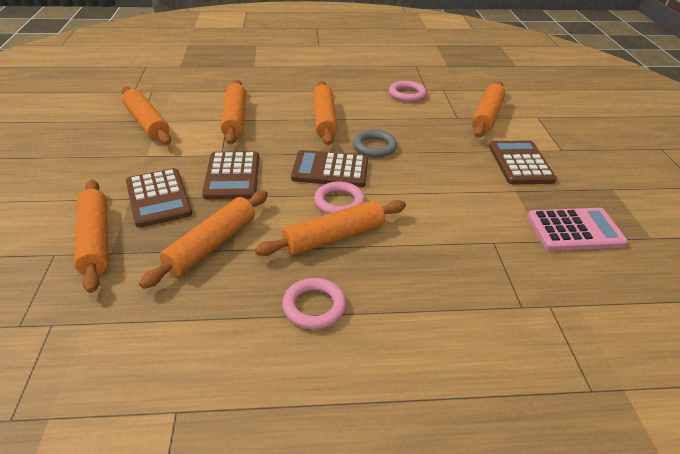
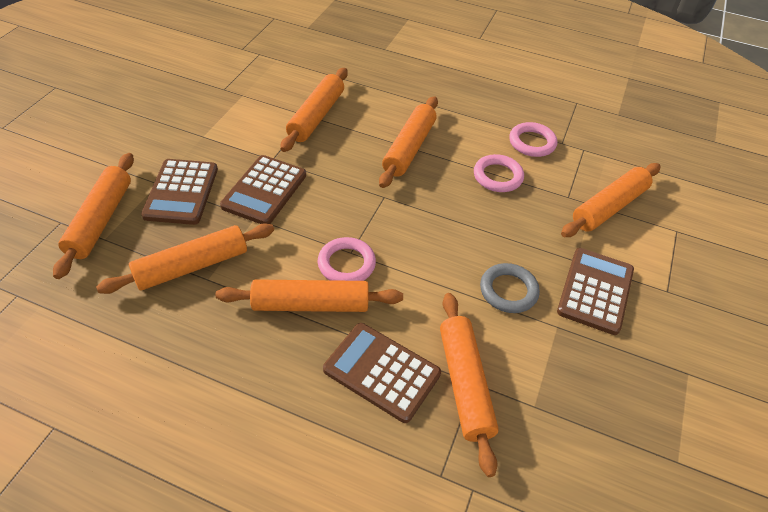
camera: 25 degrees right, 10 degrees up
(147, 123) = (228, 94): orange rolling pin -> orange rolling pin (464, 384)
(314, 306) = (235, 377): pink ring -> pink ring (497, 176)
(330, 170) = (367, 219): brown calculator -> brown calculator (382, 372)
(374, 147) = (437, 205): grey ring -> grey ring (508, 291)
(575, 230) = (585, 409): pink calculator -> none

